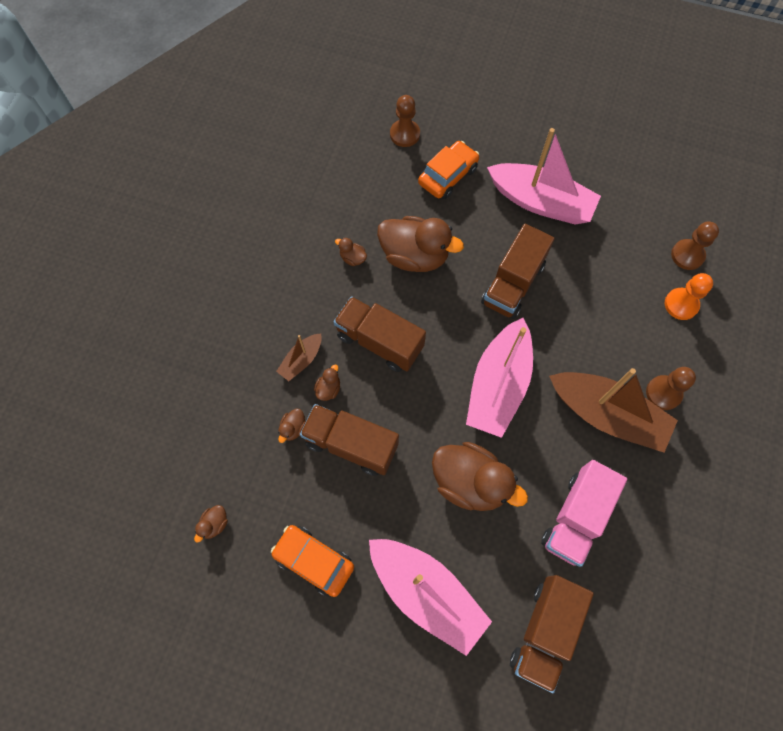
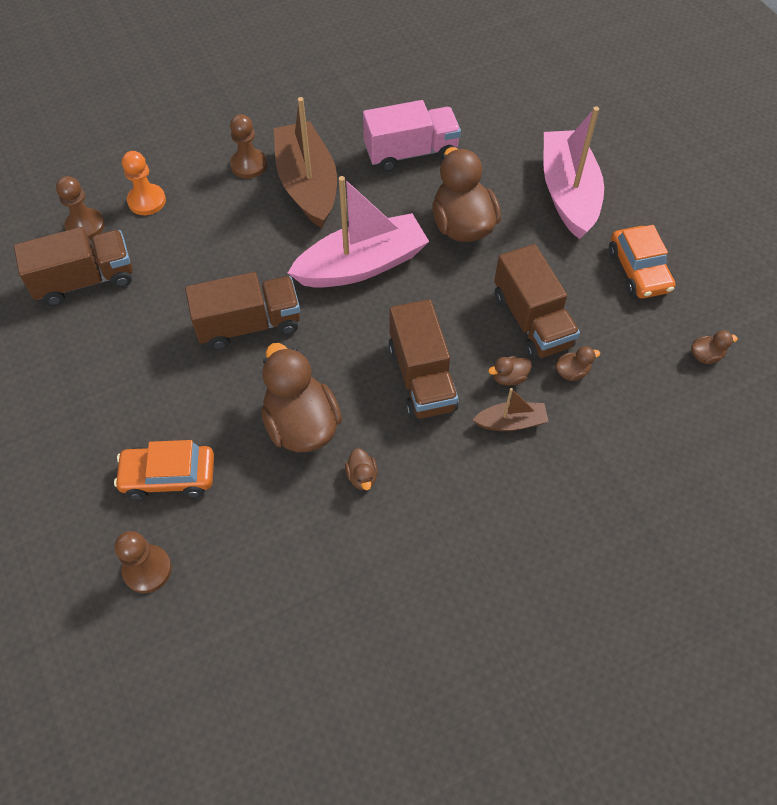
camera: 135 degrees left, 10 degrees down
(540, 202) = (126, 370): pink boat -> none
(544, 631) = (507, 121): brown truck -> brown truck (85, 280)

